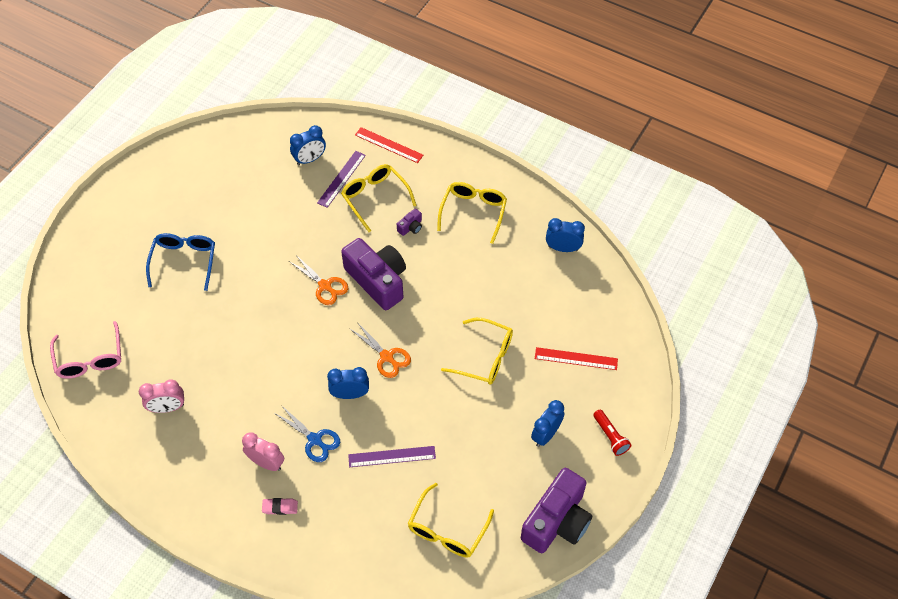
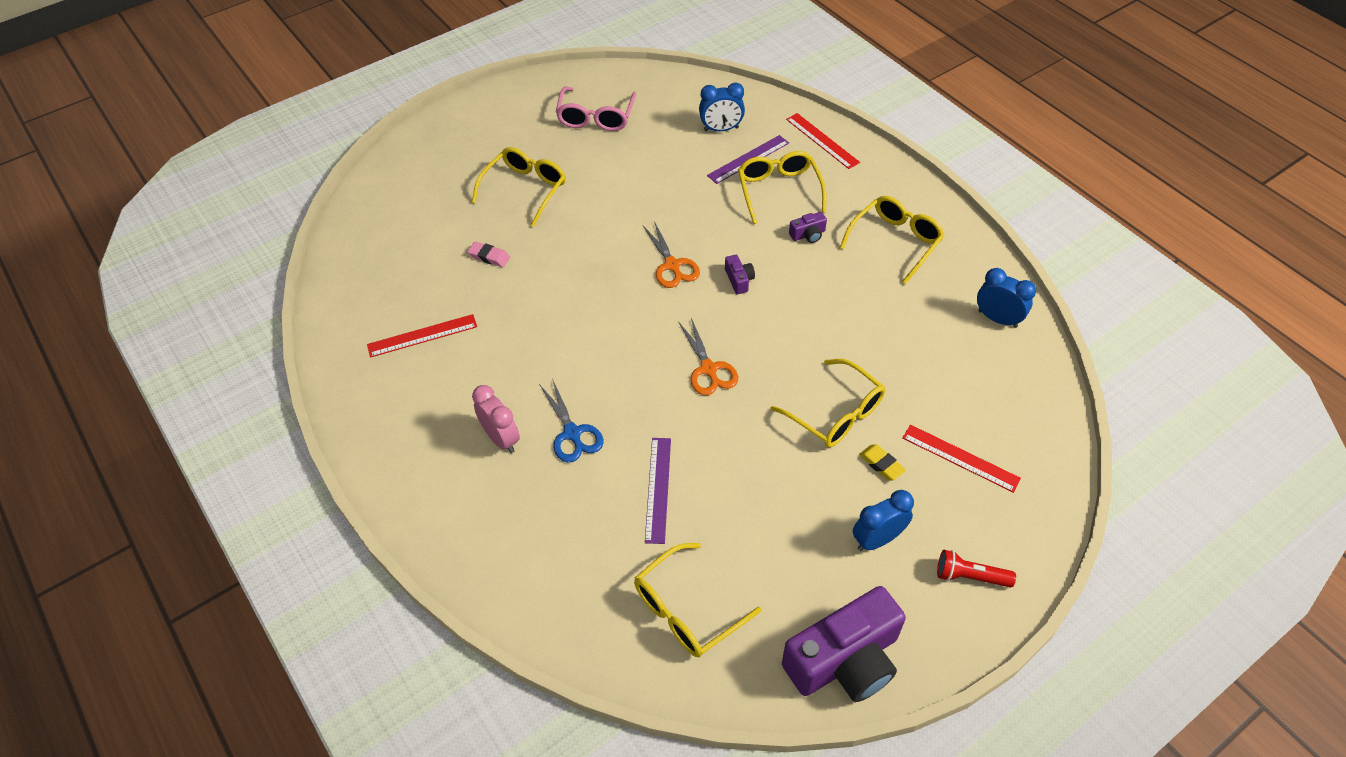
camera: 25 degrees right, 5 degrees down
(90, 359) = (368, 255): pink glasses -> pink glasses (596, 117)
(167, 408) = (422, 335): pink clock -> red ruler
(184, 261) = (525, 189): blue glasses -> yellow glasses
(280, 507) = (489, 497): pink eraser -> pink eraser (489, 257)
(350, 394) = (642, 396): blue clock -> none
(377, 280) = (739, 280): purple camera -> purple camera, size x0.40
(392, 456) = (658, 489): purple ruler -> purple ruler turned 75 degrees clockwise
(528, 382) = (881, 464): none -> yellow eraser
(610, 436) = (970, 576): red flashlight -> red flashlight turned 105 degrees clockwise

